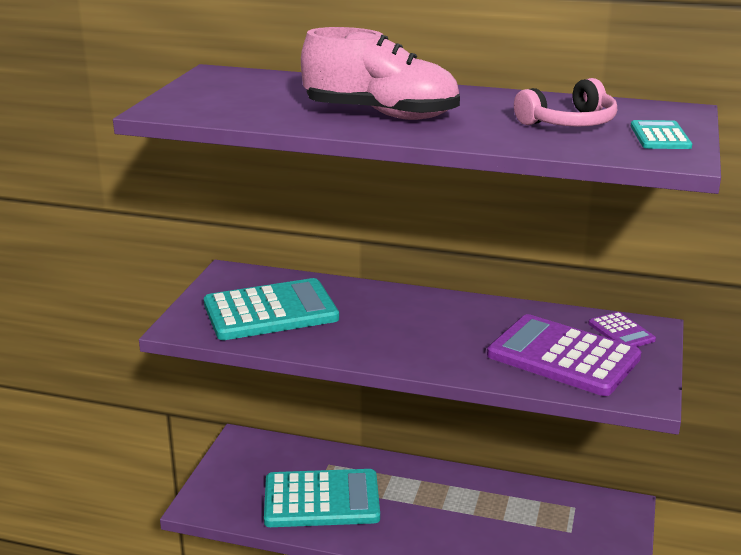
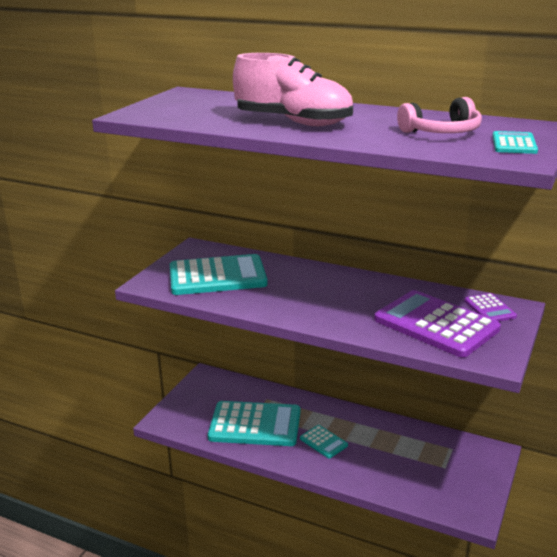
camera: 10 degrees right, 0 degrees up
(414, 514) = (323, 442): none -> turquoise calculator

